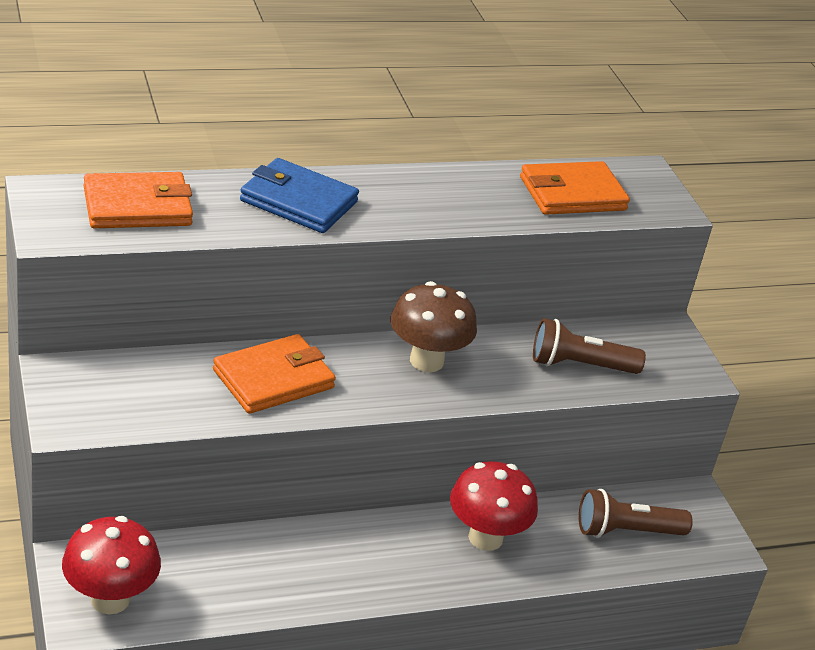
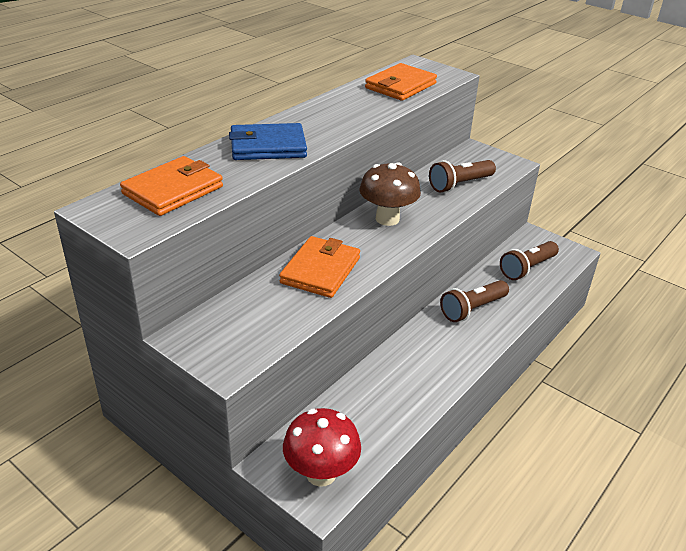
camera: 30 degrees left, 0 degrees up
(485, 537) = (472, 309): red mushroom -> brown flashlight

